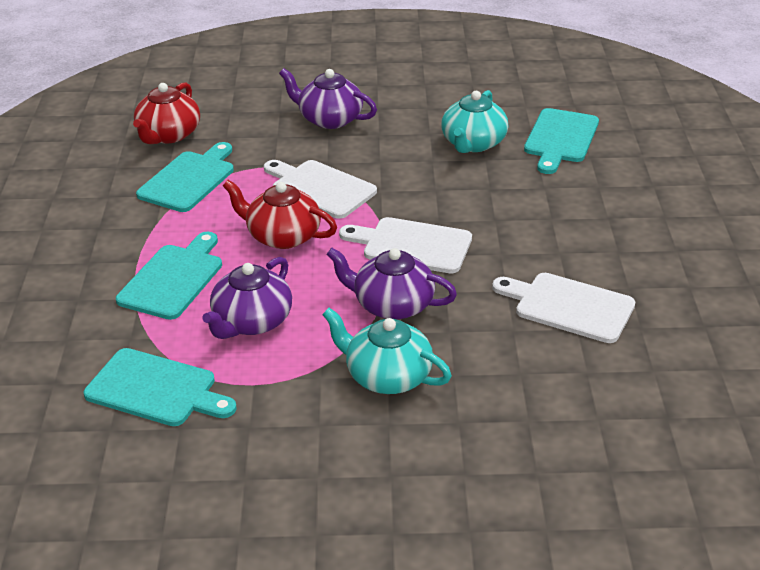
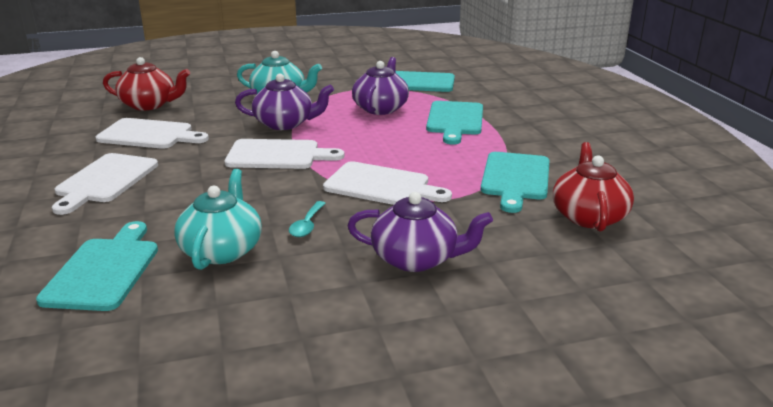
camera: 165 degrees right, 10 degrees down
(282, 236) = (392, 150): red teapot -> red teapot (149, 105)
(402, 156) = (307, 225): none -> turquoise spoon
(595, 232) = (105, 180): none -> white cutting board

